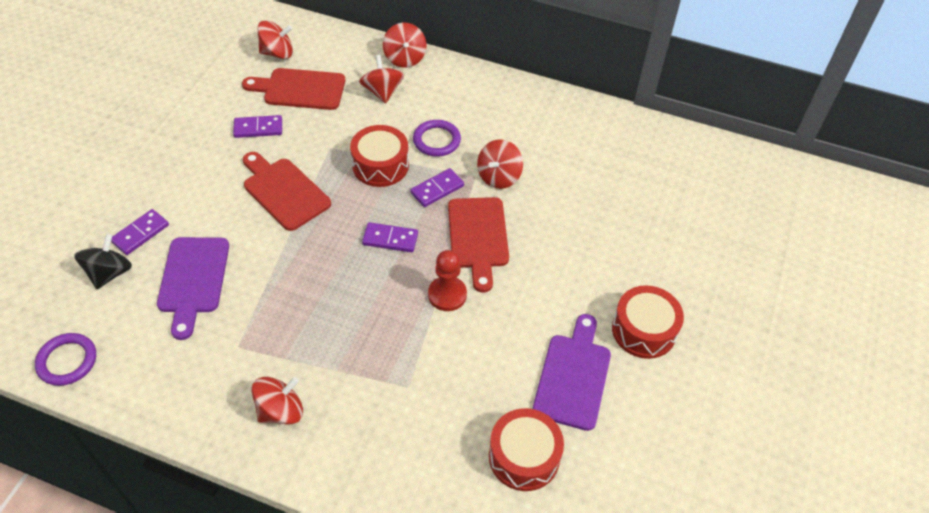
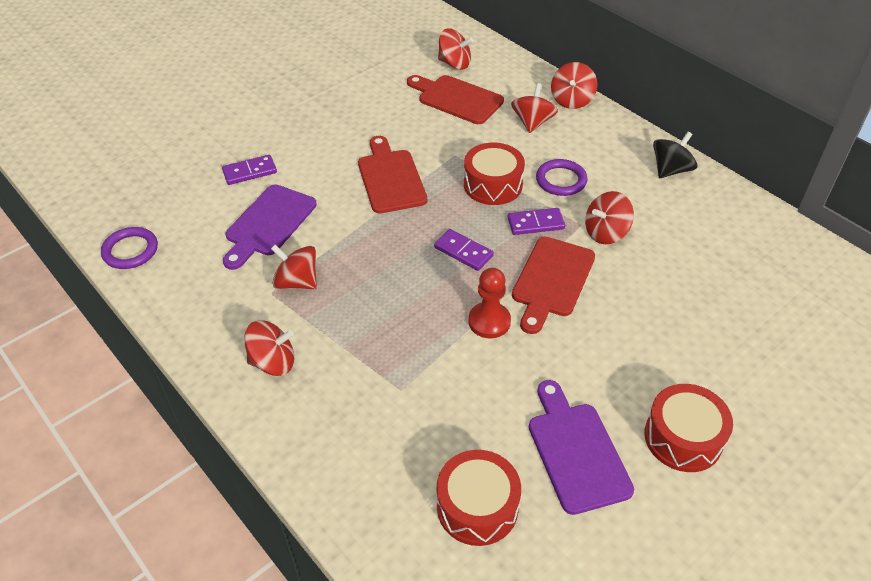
camera: 30 degrees right, 5 degrees down
(109, 273) = (206, 194): black spinning top -> black spinning top (670, 170)
(256, 326) = (297, 282): none -> red spinning top
(258, 128) = (400, 119): purple domino -> none
(573, 376) = (576, 451): purple cutting board -> purple cutting board turned 60 degrees counterclockwise

